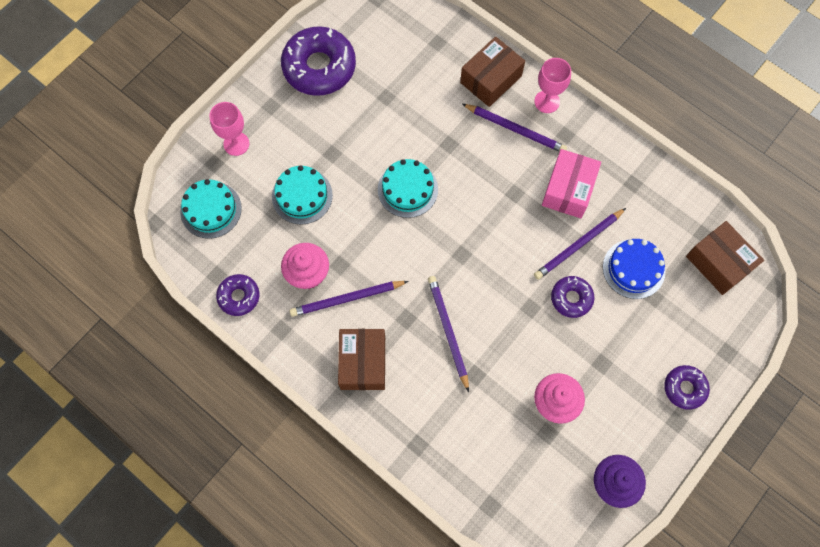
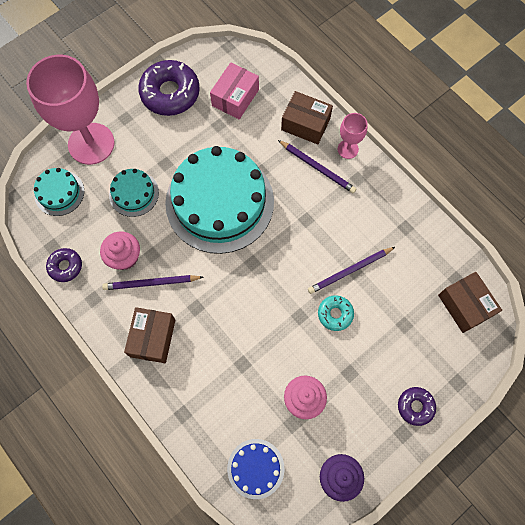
camera: 10 degrees right, 0 degrees up
(236, 144) = (91, 144): pink goblet -> pink goblet, size x2.20
(407, 189) = (219, 202): turquoise cake -> turquoise cake, size x2.17
(448, 331) = (227, 324): purple pencil -> none
(490, 79) = (305, 124): brown box -> brown box turned 60 degrees clockwise
(568, 190) = (351, 224): pink box -> pink box (235, 98)
(571, 298) = (335, 314): purple donut -> turquoise donut
(633, 269) = (392, 298): blue cake -> blue cake (255, 468)

